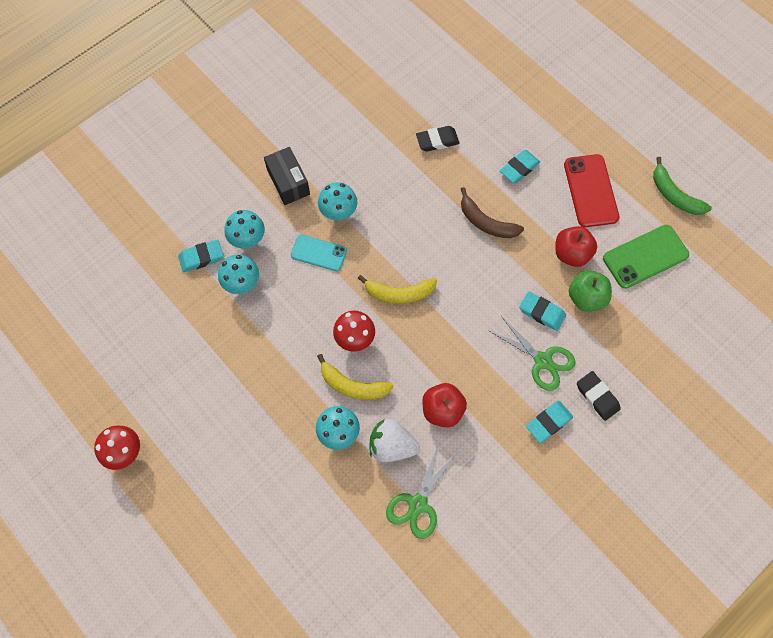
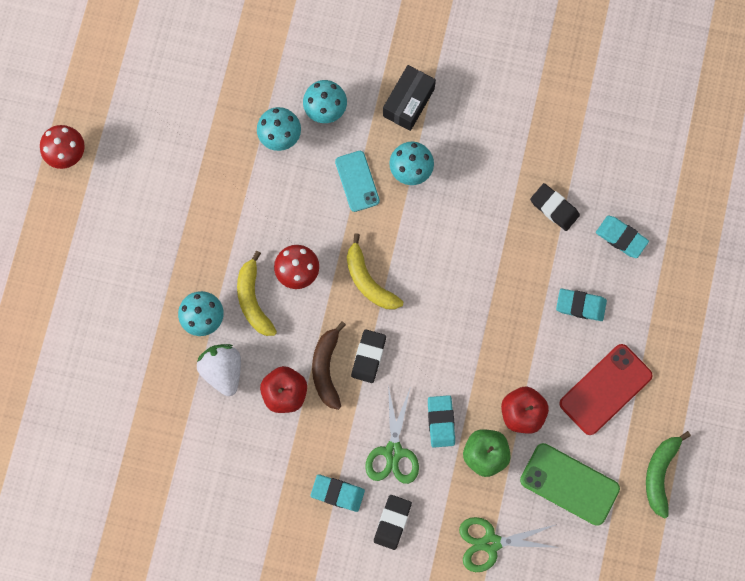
camera: 55 degrees right, 10 degrees up
(201, 257) = (279, 82): turquoise eraser -> turquoise eraser (621, 237)
(418, 504) = (188, 426): green scissors -> green scissors (491, 543)
(457, 331) = (368, 356): none -> black eraser
(486, 222) = (498, 312): brown banana -> brown banana (326, 368)

